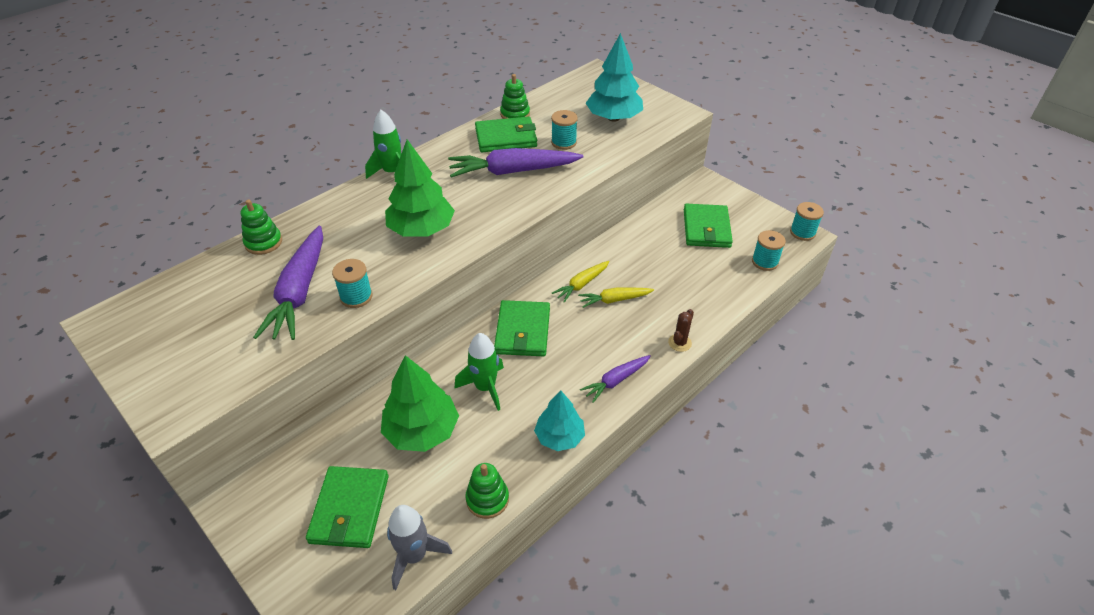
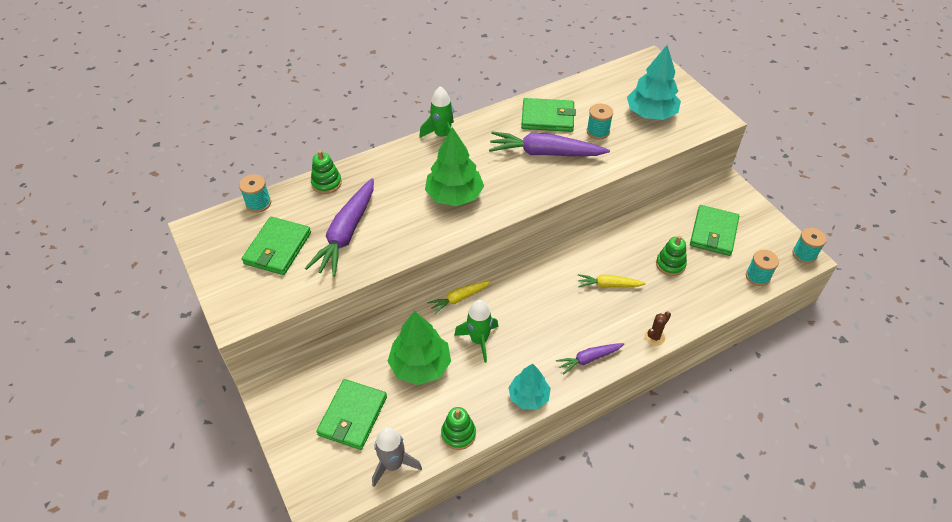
camera: 15 degrees right, 5 degrees up
(356, 297) = (389, 247): turquoise spool -> turquoise spool (258, 203)
(515, 114) = (562, 94): green stacking toy -> green stacking toy (670, 264)
(523, 331) = (522, 297): green wallet -> green wallet (278, 248)
(582, 284) = (584, 264): yellow carrot -> yellow carrot (459, 298)

